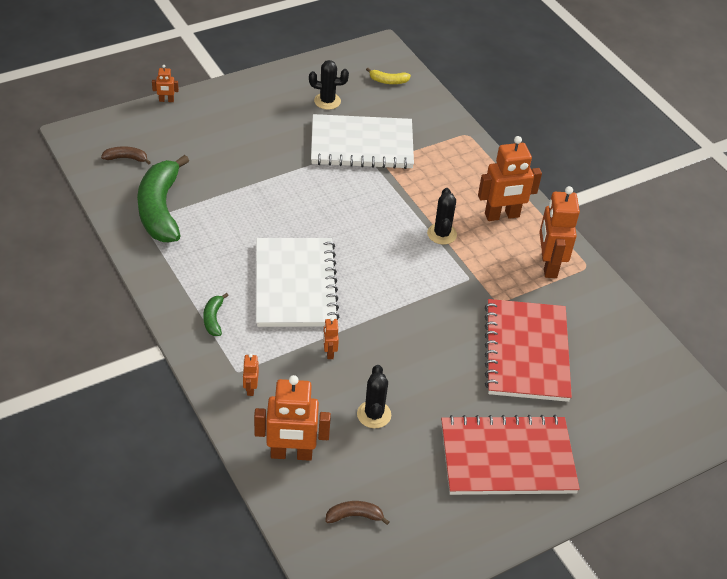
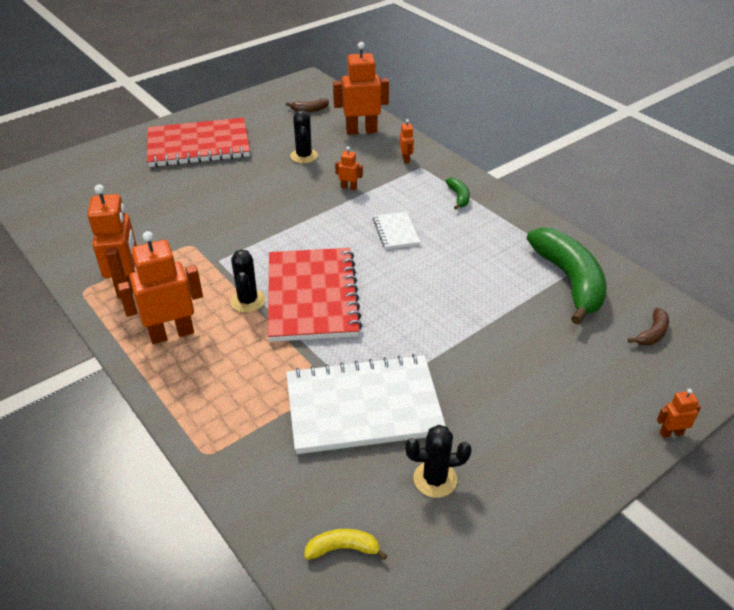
camera: 175 degrees right, 5 degrees down
(126, 158) = (652, 333): brown banana -> brown banana turned 45 degrees counterclockwise
(295, 284) = (396, 232): white notebook -> white notebook, size x0.46
(329, 352) = (349, 187): orange robot -> orange robot turned 60 degrees counterclockwise
(526, 352) = (169, 208): red notebook -> red notebook (312, 296)

